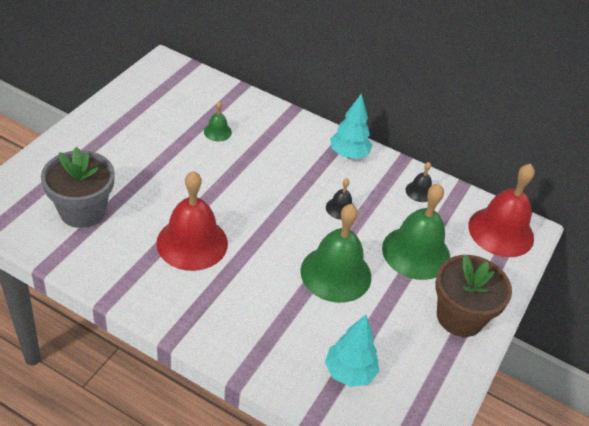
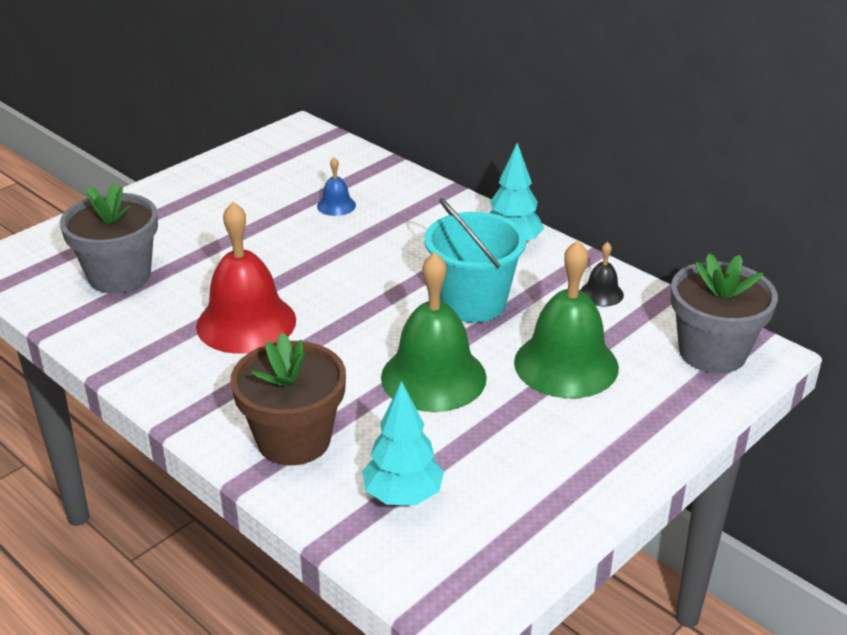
camera: 20 degrees right, 10 degrees down
(217, 132) = (336, 205): green bell -> blue bell
(340, 208) = (473, 303): black bell -> turquoise bucket
(460, 317) = (603, 449): brown flower pot -> brown flower pot (294, 440)
(501, 231) = (712, 352): red bell -> grey flower pot

